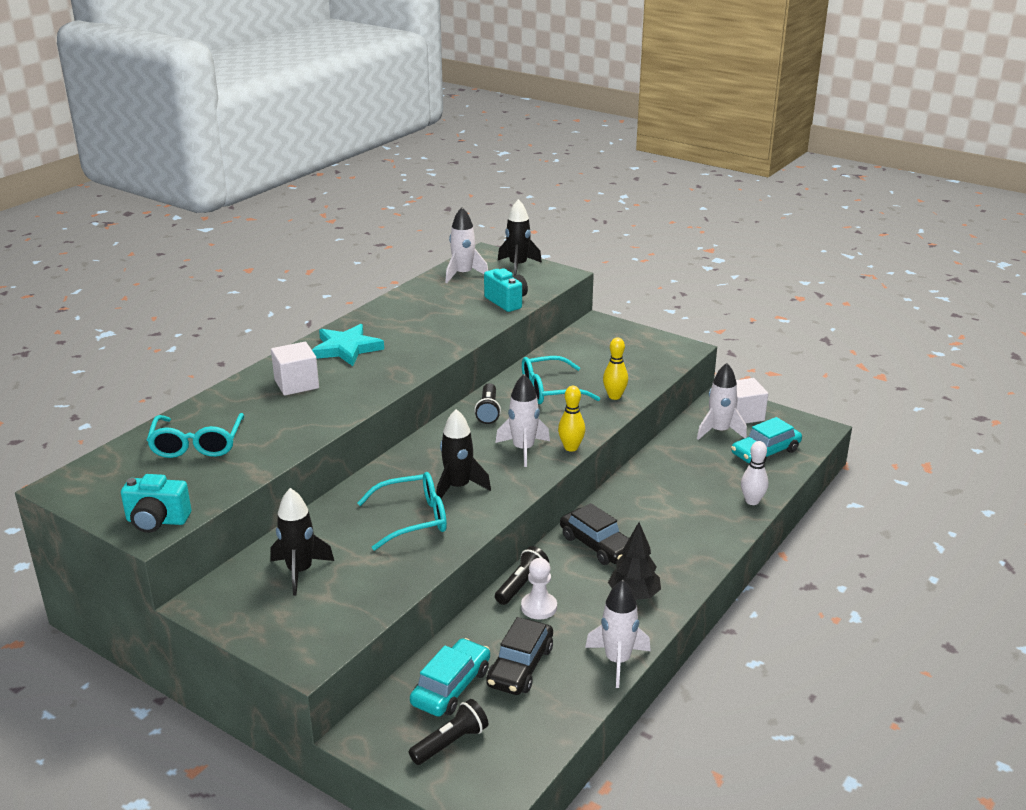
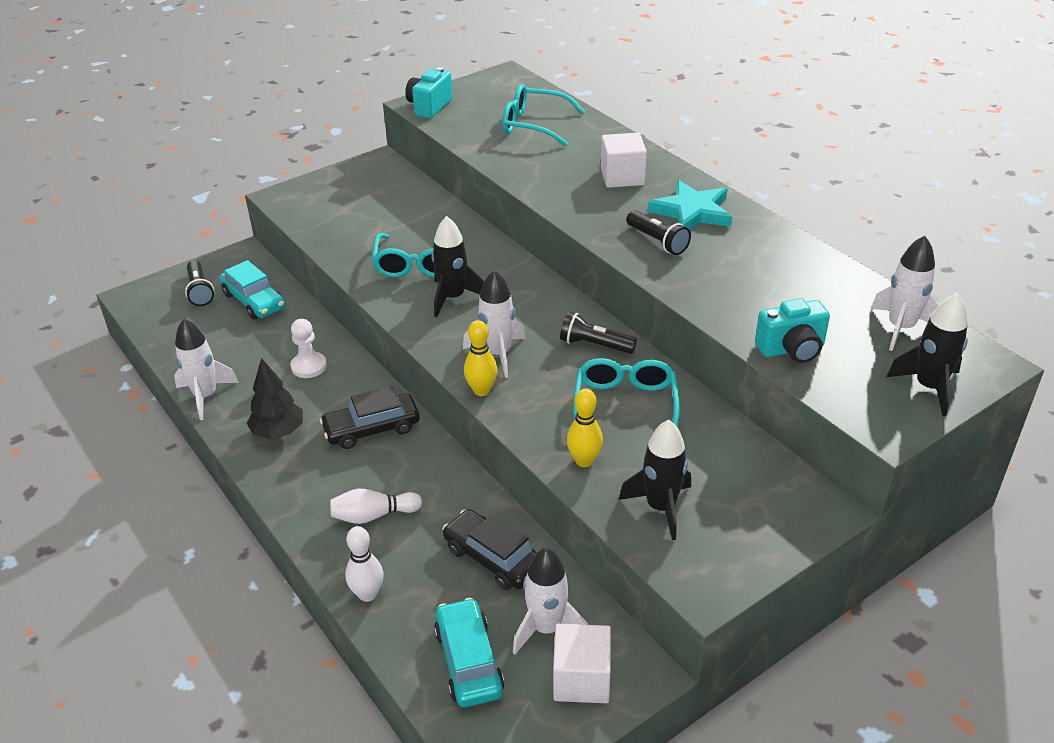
camera: 110 degrees right, 10 degrees up
(300, 571) = (385, 202): black rocket -> black rocket (660, 507)
(520, 666) = (246, 339): black car -> black car (493, 558)
(521, 585) = (347, 363): black flashlight -> black flashlight (657, 241)
(685, 518) = (373, 515): none -> white bowling pin

